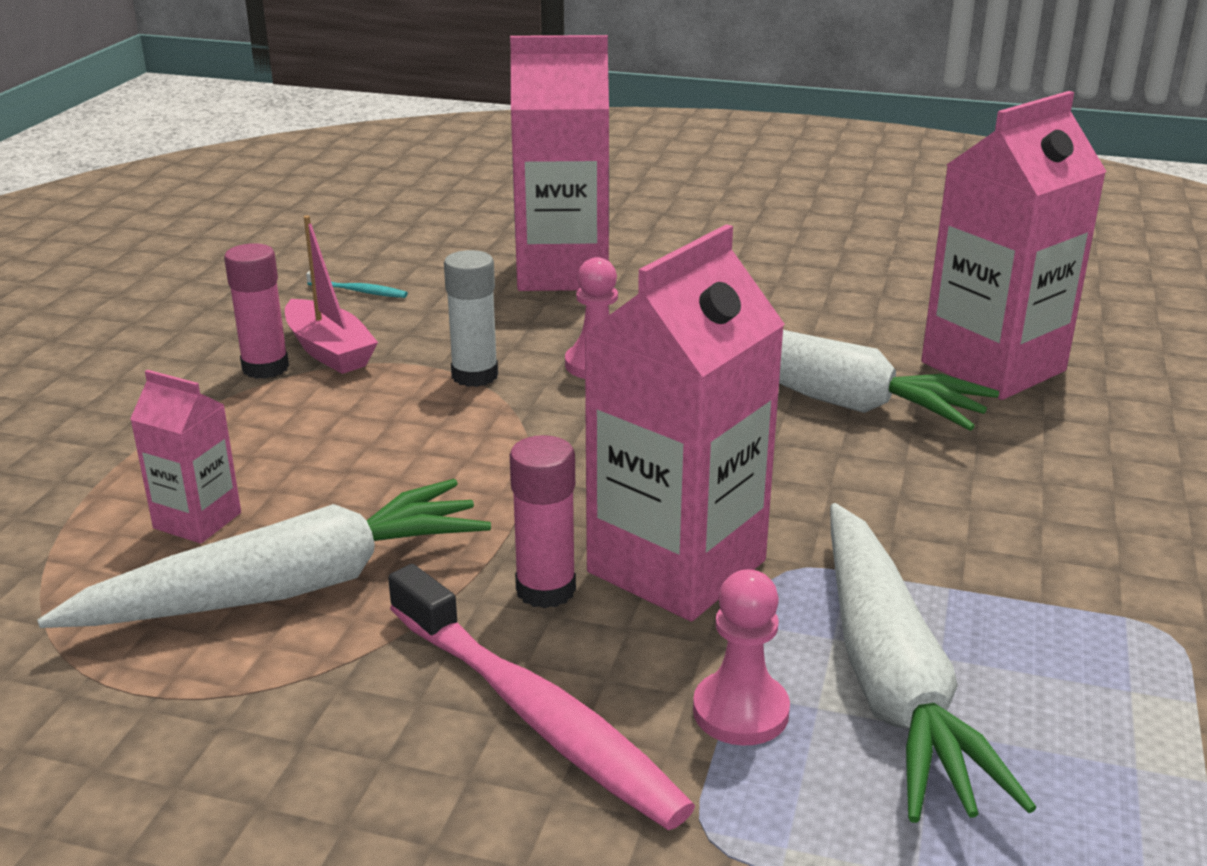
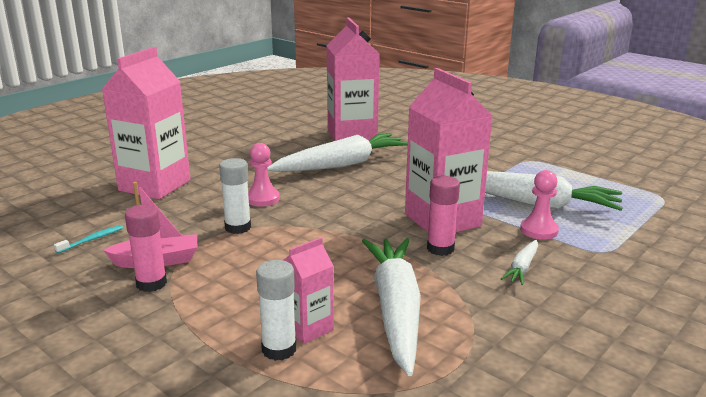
camera: 65 degrees left, 5 degrees down
(132, 512) = (279, 349): none -> white glue stick
(534, 713) = (522, 268): pink toothbrush -> white carrot

